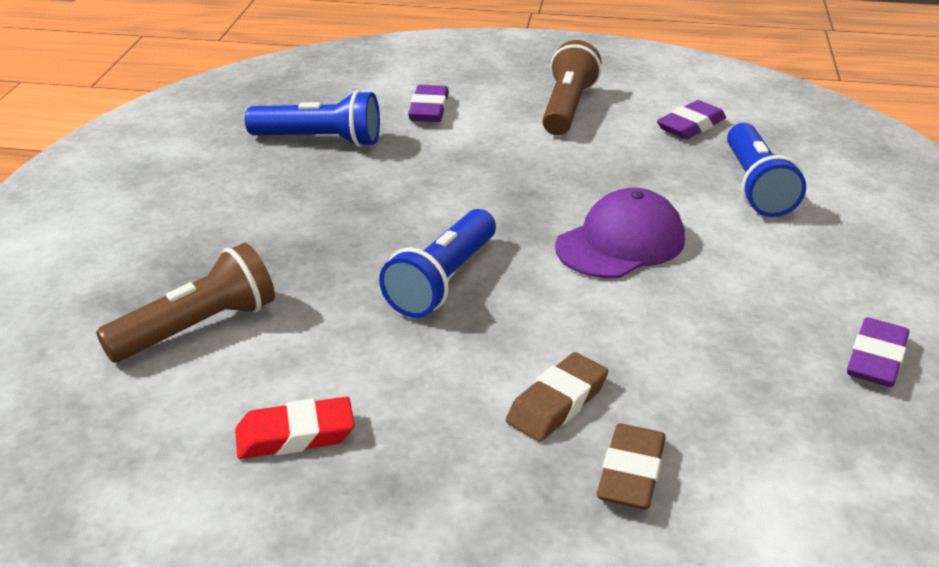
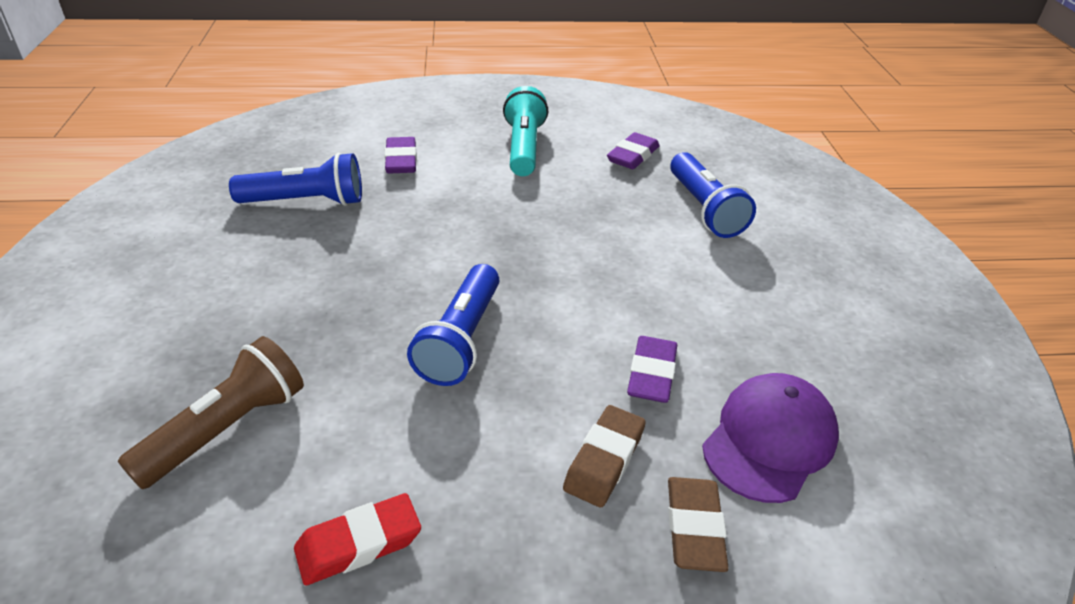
camera: 15 degrees left, 5 degrees up
(567, 107) = (523, 147): brown flashlight -> turquoise flashlight
(620, 243) = (609, 278): purple cap -> purple cap (769, 440)
(876, 359) = (857, 368): purple eraser -> purple eraser (651, 374)

